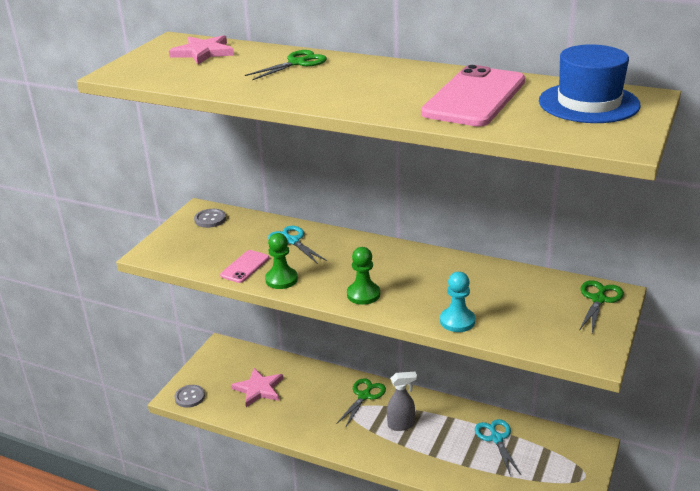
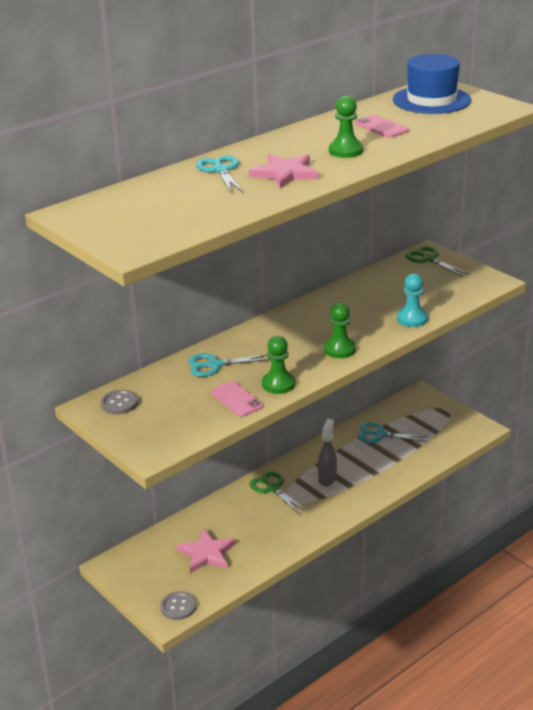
camera: 65 degrees left, 0 degrees up
(203, 53) = (130, 204): pink star -> pink star (285, 173)
(297, 63) = (221, 170): green scissors -> turquoise scissors
(391, 96) = (345, 151): none -> green pawn
(474, 97) = (381, 127): pink phone -> pink phone, size x0.49

